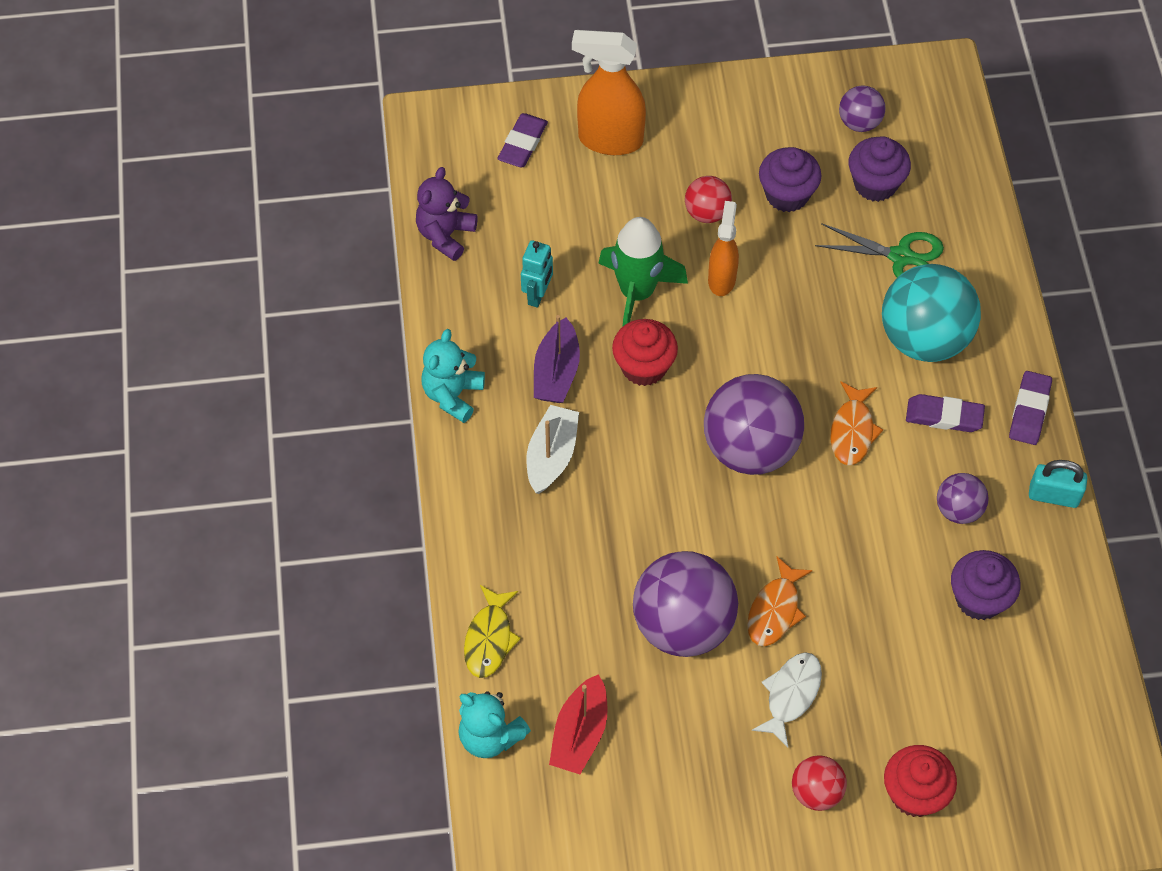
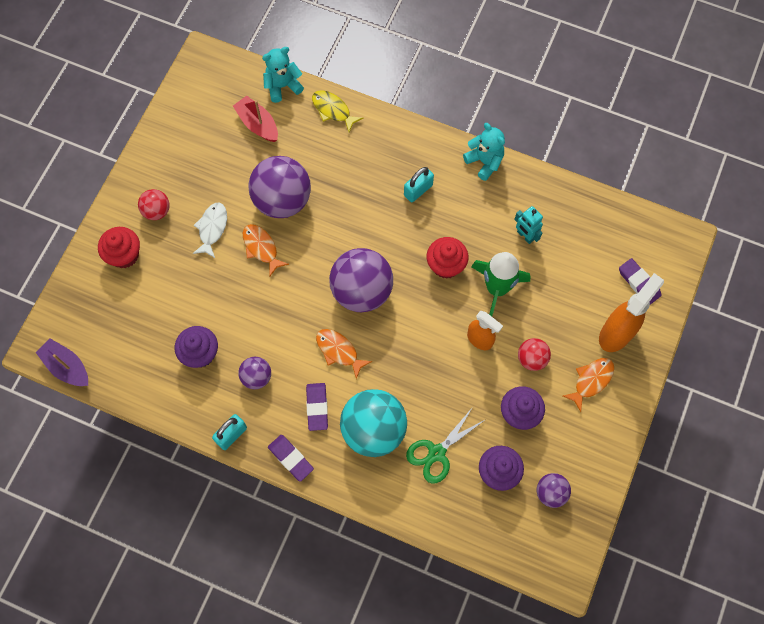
camera: 120 degrees right, 10 degrees up
(445, 235) = (593, 209): purple teddy bear -> none
(552, 456) = (418, 190): white boat -> turquoise padlock
(556, 372) = (469, 219): purple boat -> purple boat (67, 366)
(691, 140) = (591, 381): none -> orange fish
(791, 695) = (212, 228): white fish -> white fish turned 135 degrees counterclockwise
(944, 416) = (317, 407): purple eraser -> purple eraser turned 45 degrees counterclockwise

